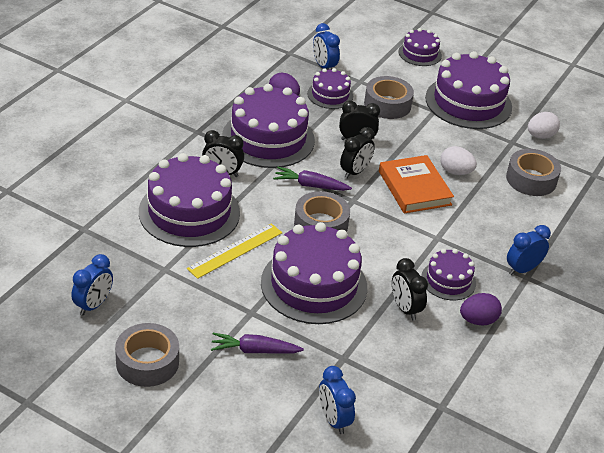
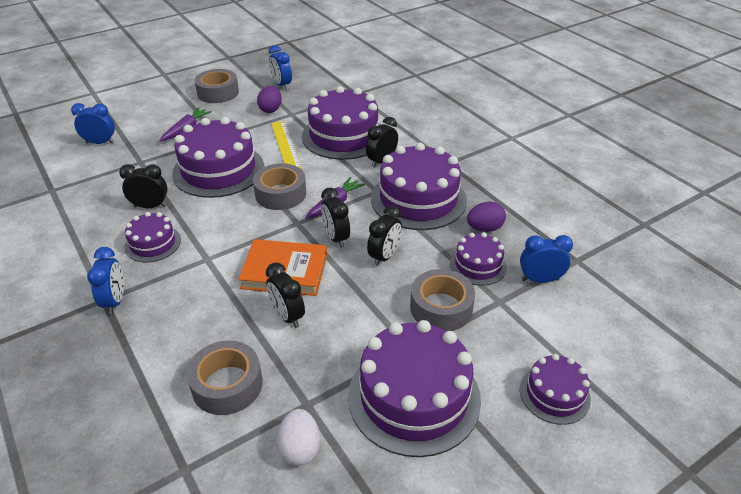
camera: 120 degrees right, 0 degrees up
(455, 172) = (287, 316): white egg -> black clock
(478, 320) = (96, 242): purple egg -> purple egg (271, 109)

